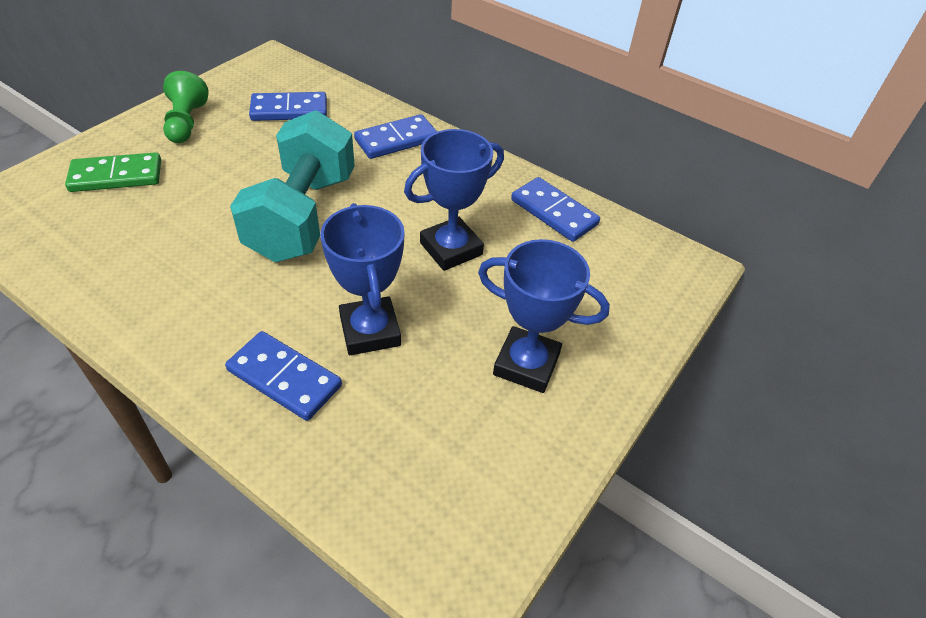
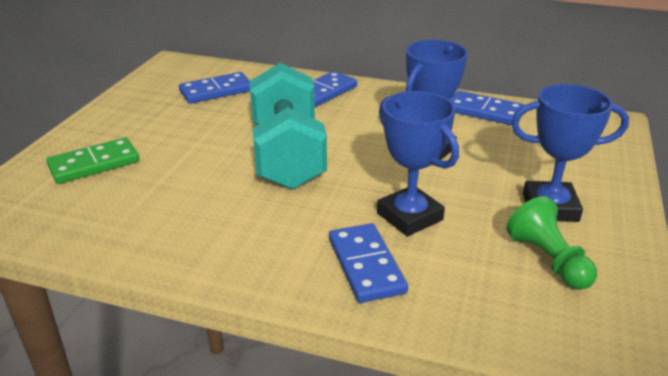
camera: 15 degrees left, 15 degrees down
(186, 123) = (130, 116): green pawn -> green pawn (548, 260)
(284, 378) = (366, 265): blue domino -> blue domino turned 60 degrees clockwise

